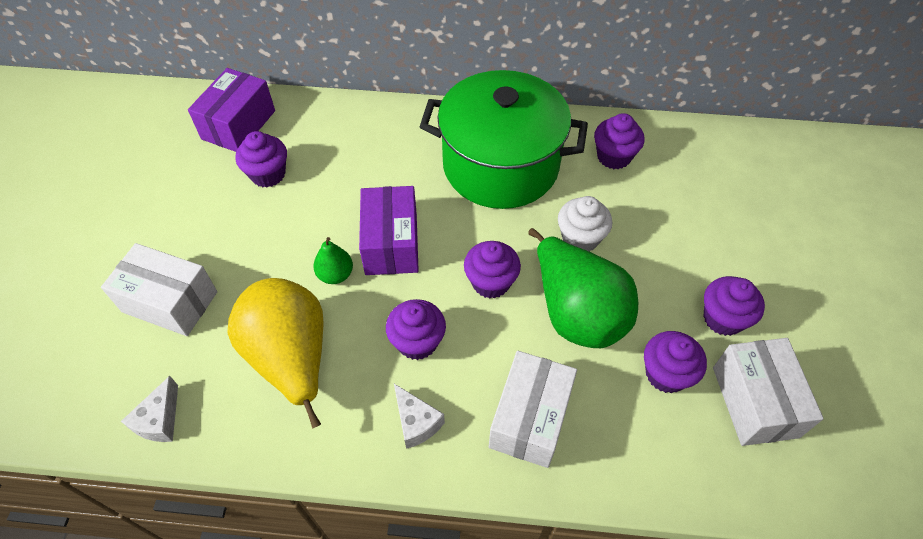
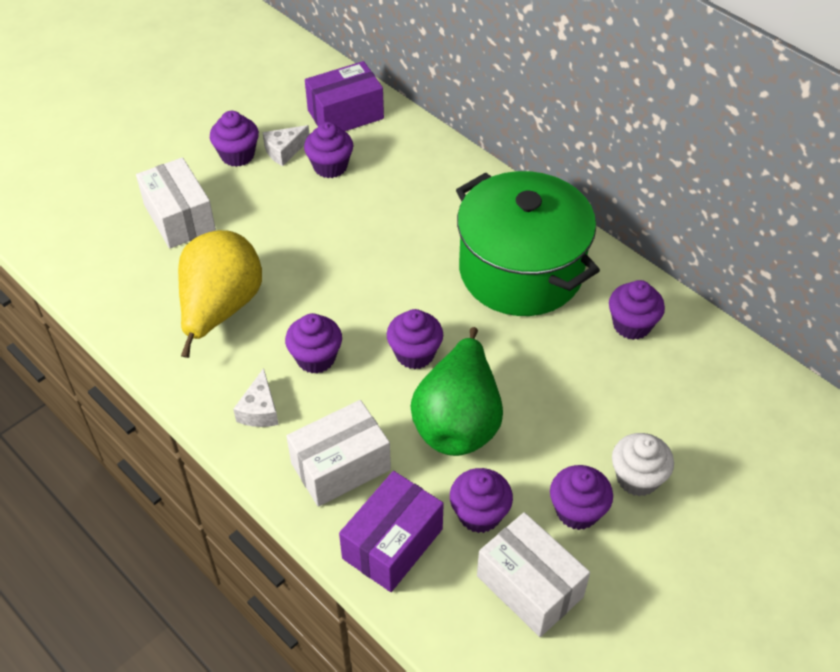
camera: 40 degrees right, 5 degrees down
(159, 420) = (104, 291): white cheese -> white cheese (284, 151)
(172, 213) = (237, 155): none -> purple cupcake
(335, 275) = (306, 272): green pear -> none
(391, 243) = (369, 276): purple box -> purple box (392, 543)
(580, 238) = (525, 369): white cupcake -> white cupcake (637, 478)
(755, 401) = (530, 586): white box -> white box turned 75 degrees counterclockwise

